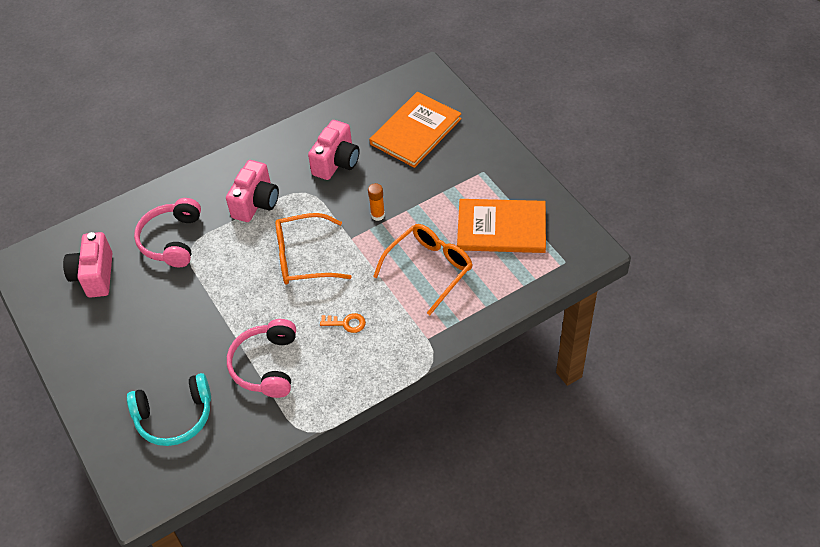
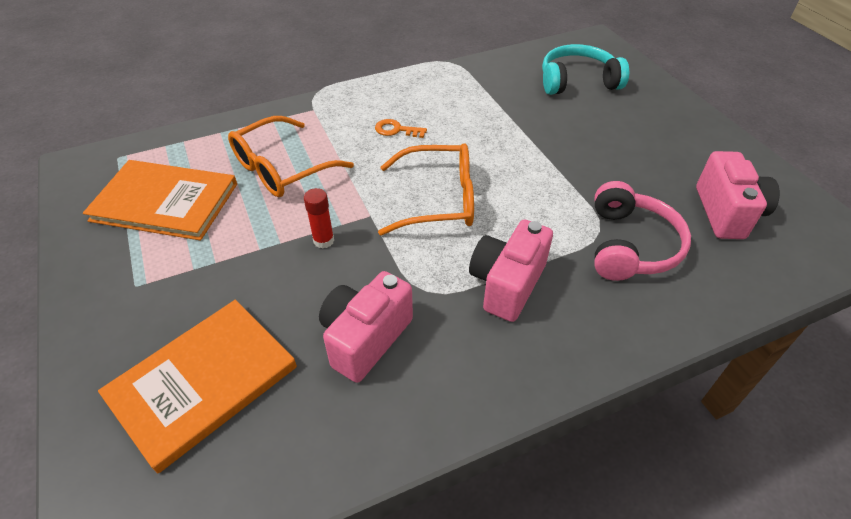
camera: 175 degrees left, 5 degrees down
(266, 365) = (487, 106): pink headphones -> none
(378, 215) = (323, 240): orange glue stick -> red glue stick

